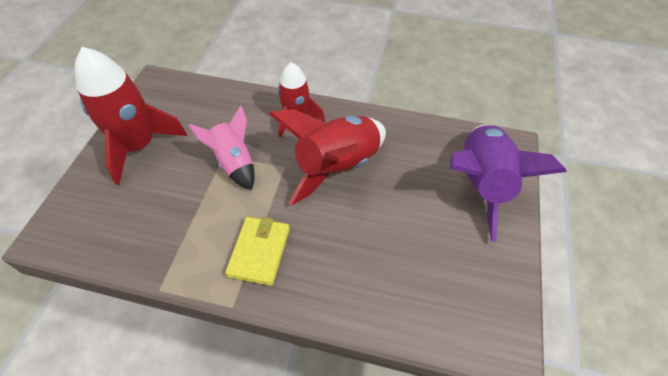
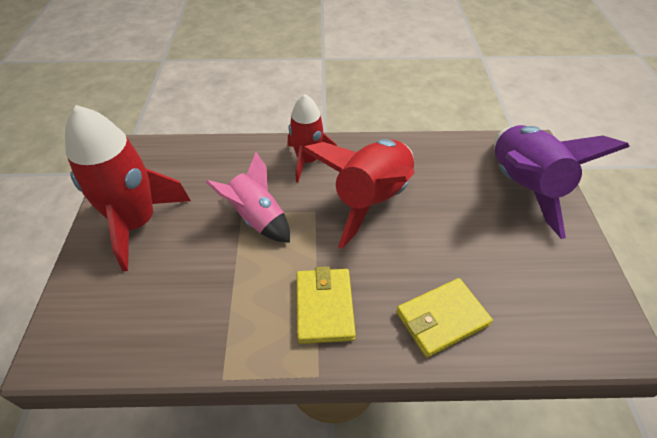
camera: 15 degrees left, 5 degrees down
(353, 286) = (442, 319): none -> yellow wallet

